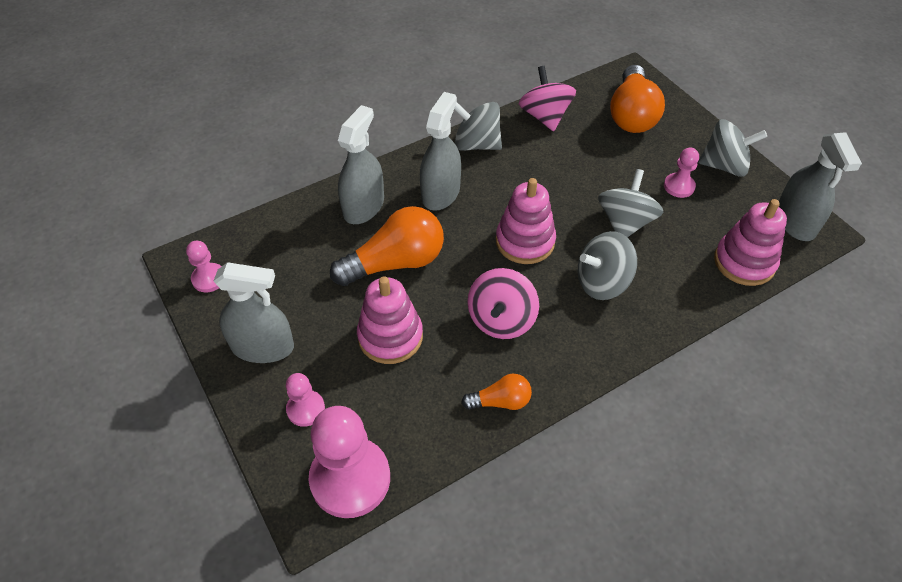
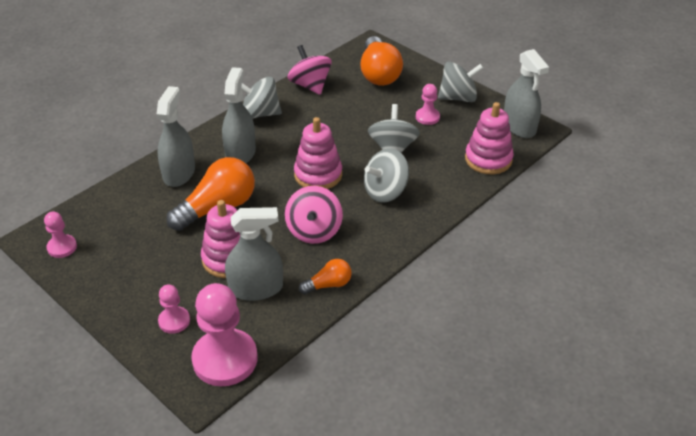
camera: 15 degrees left, 10 degrees down
(262, 347) = (124, 286): grey spray bottle -> grey spray bottle (256, 288)

